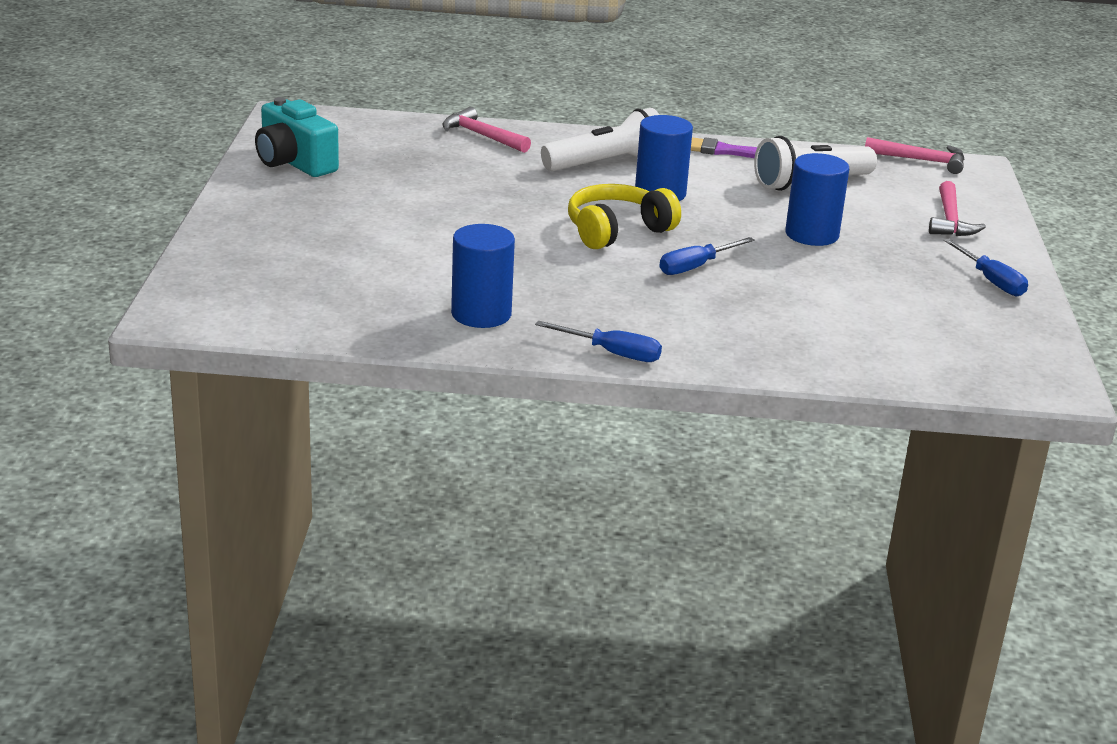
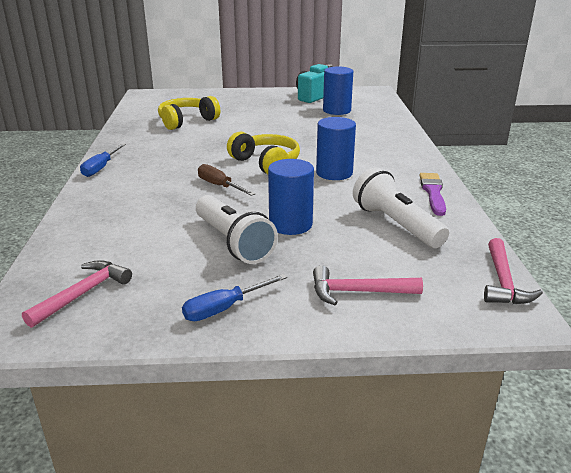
camera: 85 degrees right, 0 degrees up
(394, 278) = (187, 121): none -> yellow headphones
(481, 136) = (387, 126): pink hammer -> pink hammer (83, 293)
(481, 314) = (148, 139): blue cylinder -> blue cylinder (337, 110)
(606, 164) = (372, 157): white flashlight -> white flashlight (233, 242)
(696, 267) = (219, 186): blue screwdriver -> brown screwdriver

